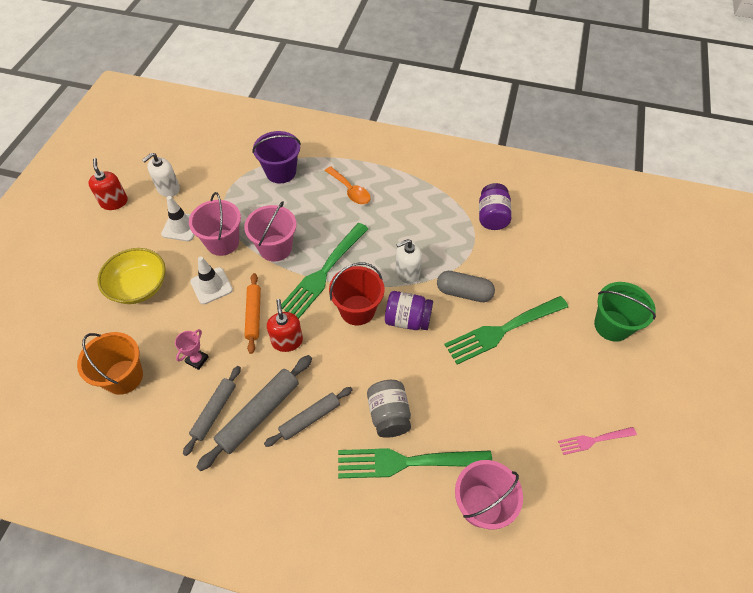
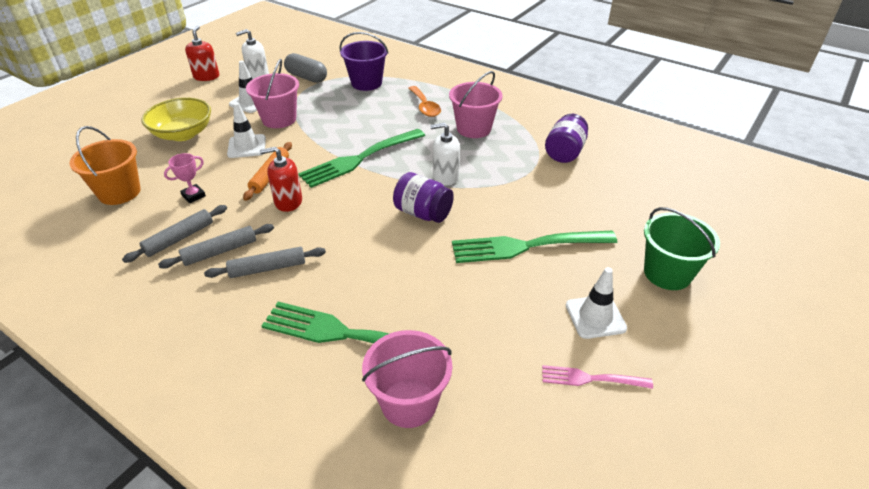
camera: 20 degrees right, 15 degrees down
(259, 414) = (220, 251): grey rolling pin -> grey rolling pin, size x0.67
(275, 248) = (325, 132): pink bucket -> pink bucket (473, 129)
(287, 341) = (288, 201): red soap dispenser -> red soap dispenser turned 105 degrees counterclockwise
(357, 310) = (375, 194): red bucket -> none
(388, 415) = (352, 287): grey jar -> none
(464, 293) = (499, 205): grey capsule -> grey capsule (306, 77)
(577, 384) = (595, 317): none -> white traffic cone

